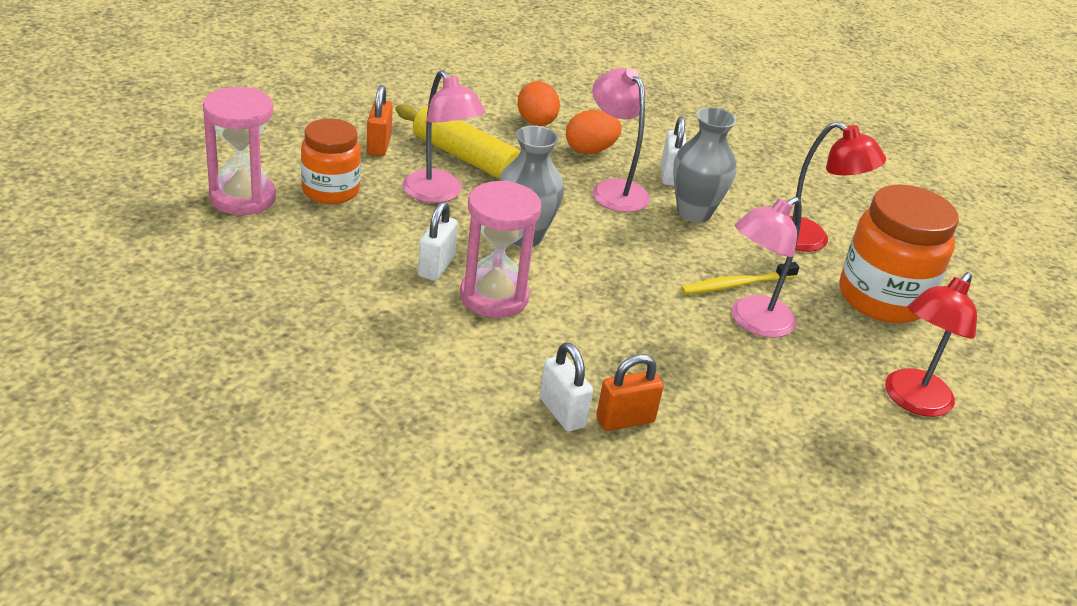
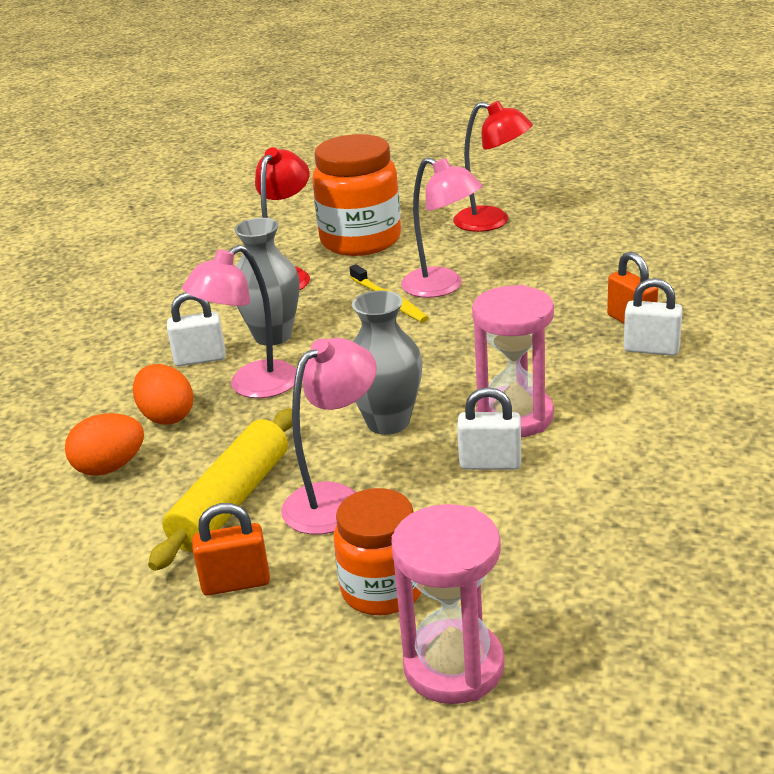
camera: 95 degrees left, 5 degrees down
(562, 412) = (651, 349): white padlock -> white padlock turned 60 degrees clockwise

